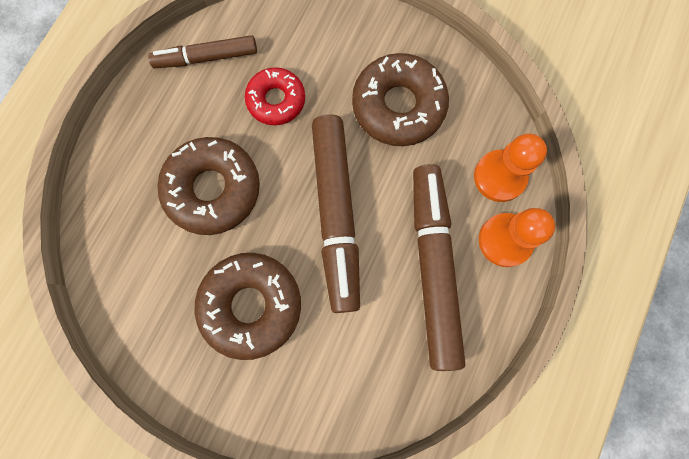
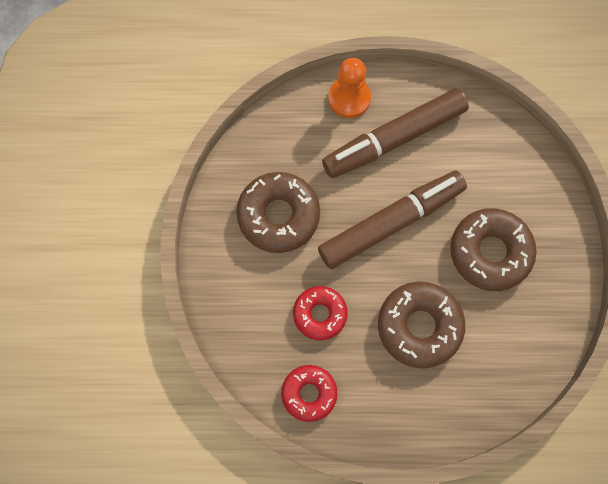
camera: 115 degrees left, 5 degrees down
(206, 58) = (309, 394): brown marker -> red donut
(499, 177) = (301, 119): orange pawn -> none

